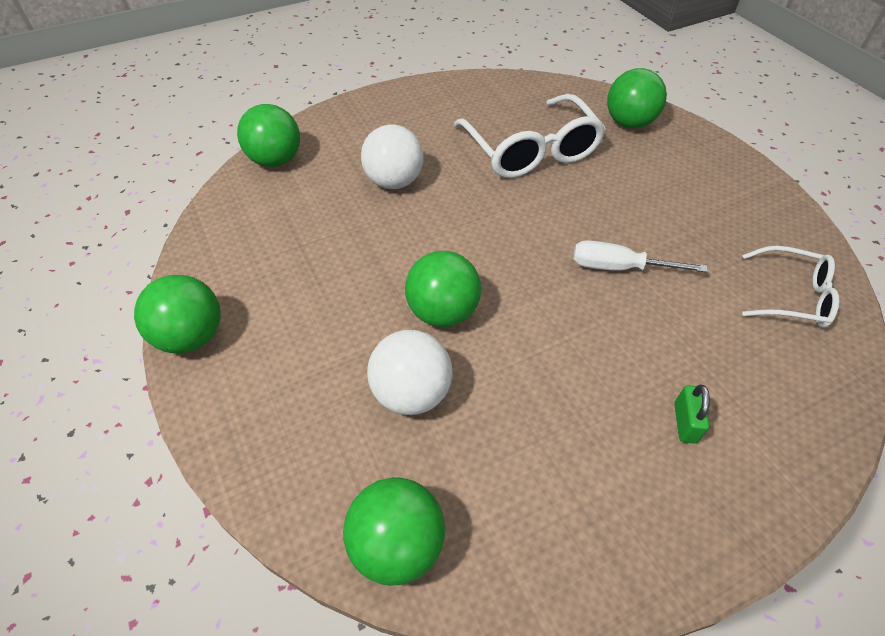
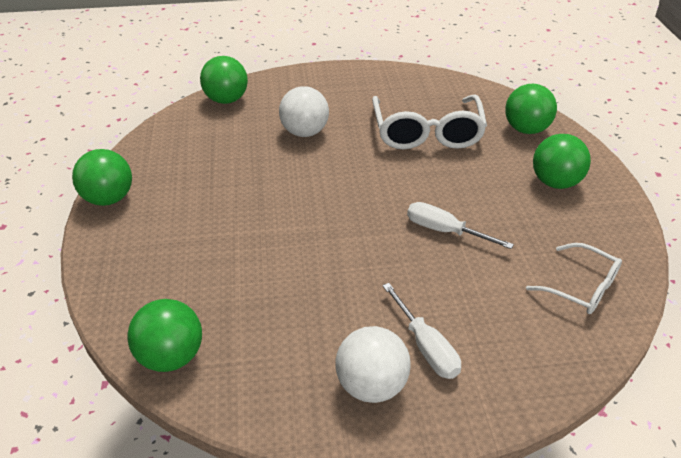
camera: 20 degrees right, 10 degrees down
(411, 393) = (234, 271): white ball -> white ball (371, 385)
(443, 312) = (288, 227): green ball -> green ball (555, 182)
(685, 423) = (426, 347): green padlock -> white screwdriver

